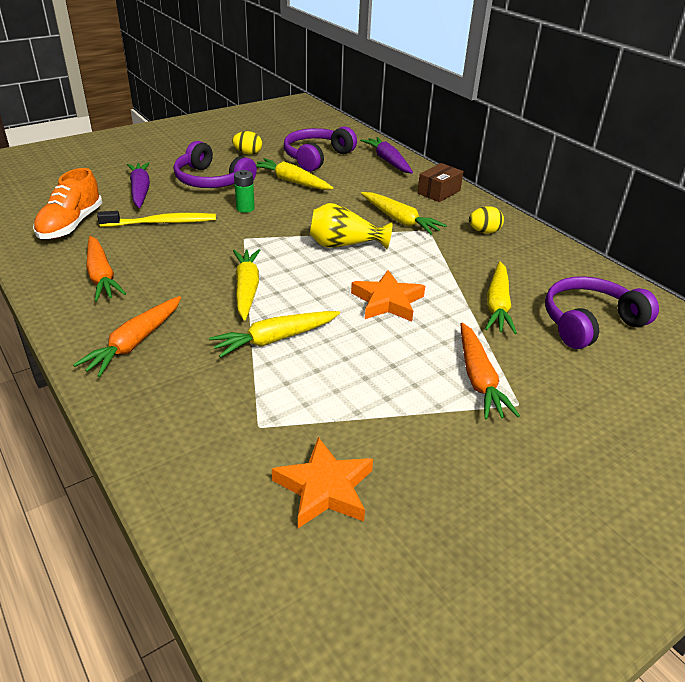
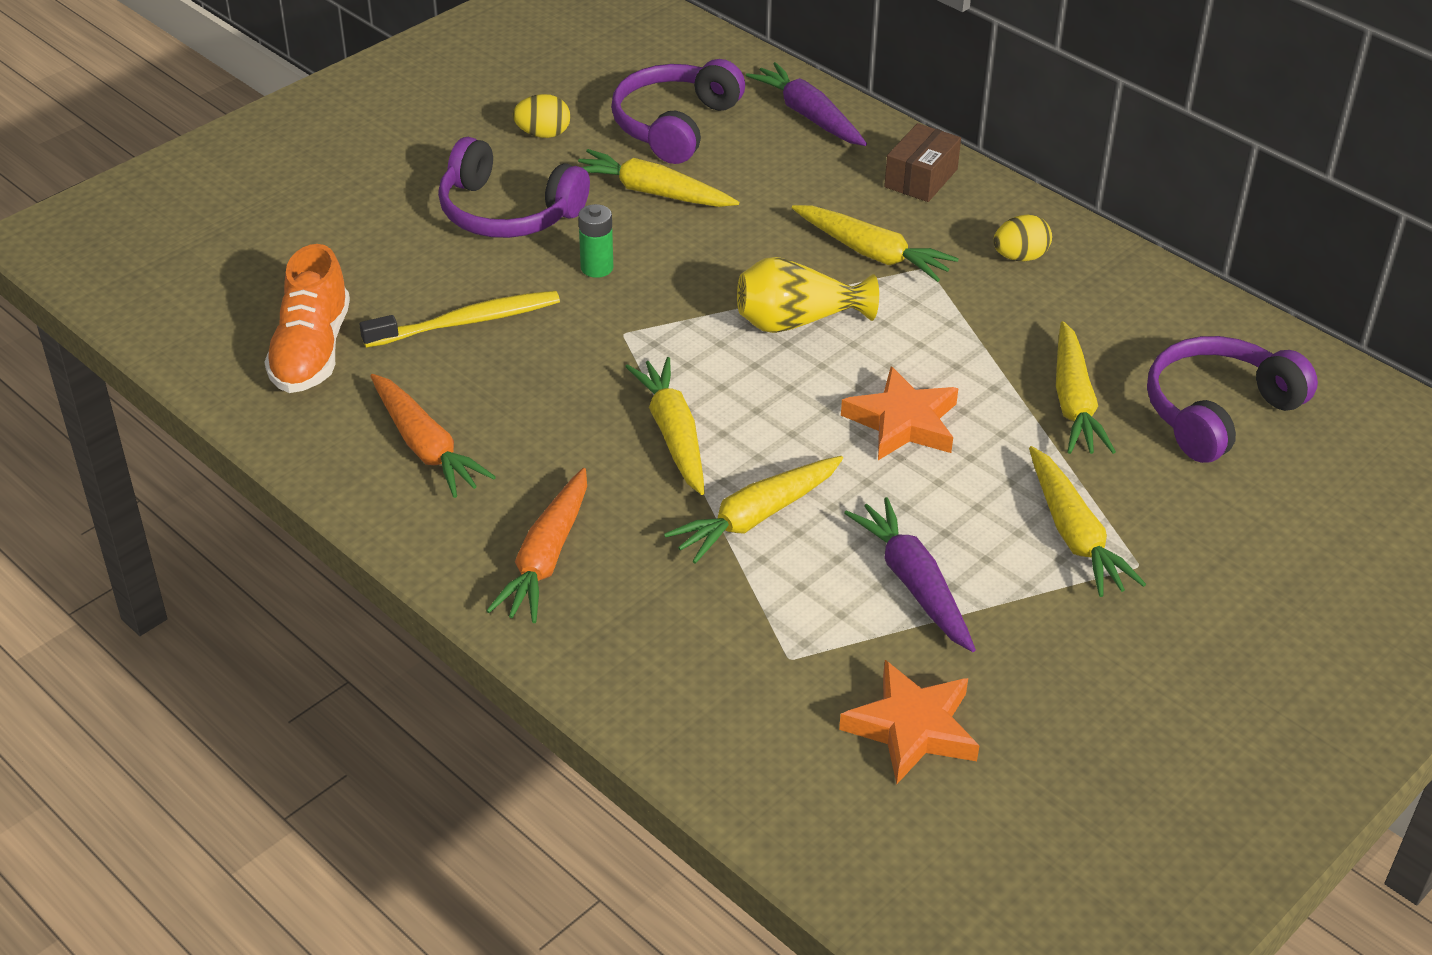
camera: 10 degrees left, 5 degrees up
(140, 191) = (390, 255): purple carrot -> purple carrot (913, 583)
(478, 379) = (1074, 534): orange carrot -> yellow carrot

